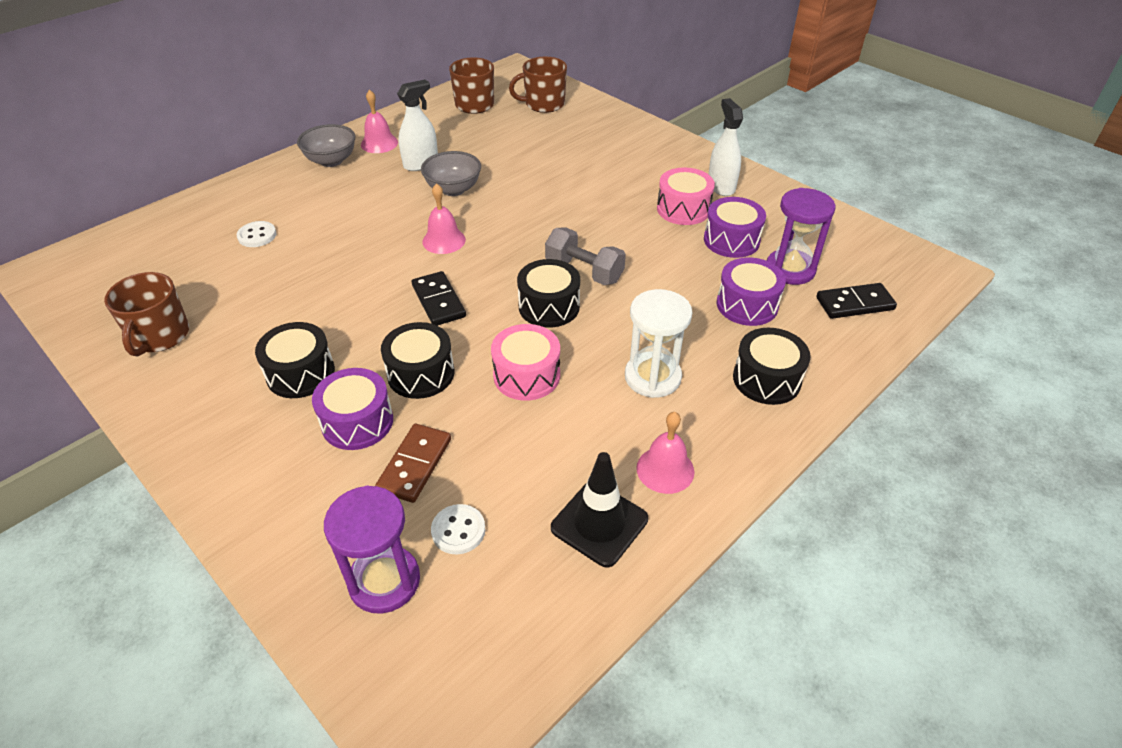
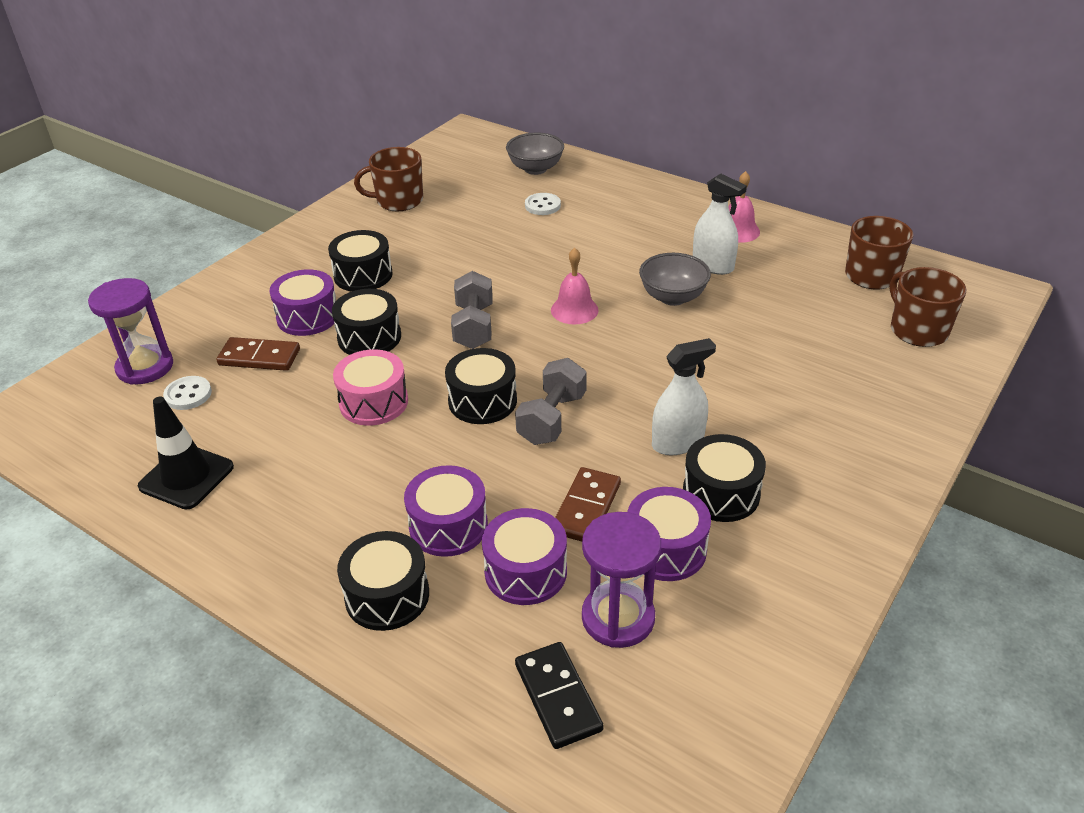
camera: 80 degrees right, 5 degrees down
(331, 161) = (686, 211): grey bowl -> grey bowl (535, 169)
(438, 301) = (474, 326): black domino -> grey dumbbell
(652, 377) = (380, 494): white hourglass -> none
(665, 469) = (248, 516): pink bell -> none
(683, 209) = (721, 493): pink drum -> black drum
(687, 268) = (586, 508): none -> brown domino
(696, 340) = (448, 526): none -> purple drum
(721, 186) = (802, 530): white spray bottle -> white spray bottle (677, 442)

